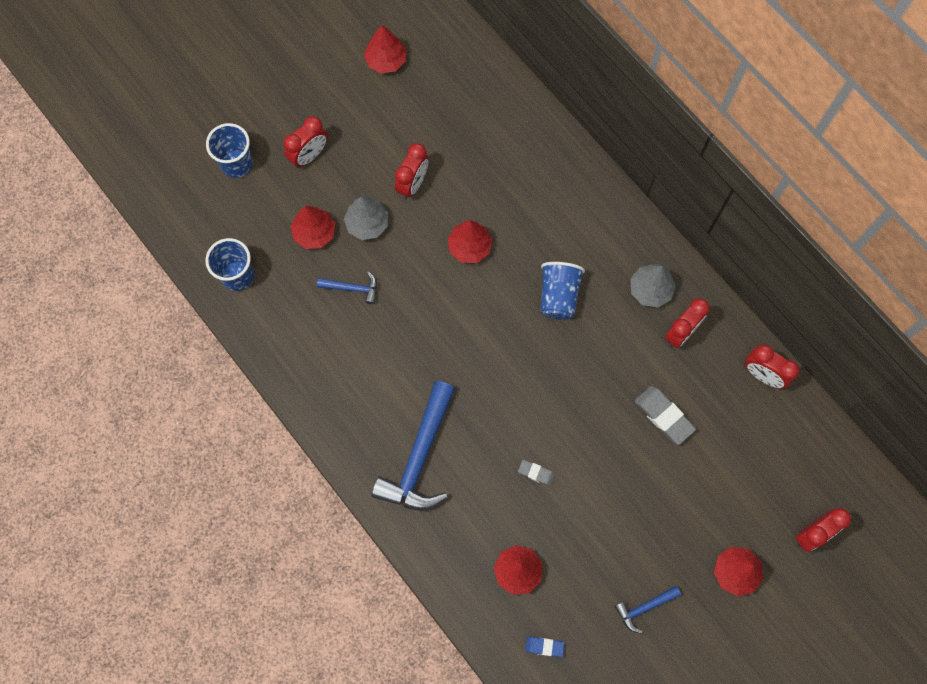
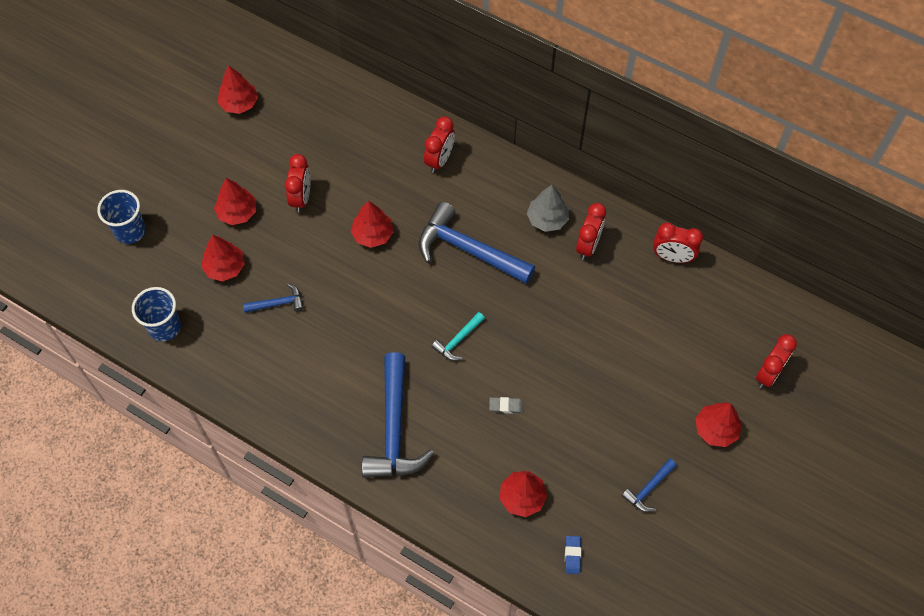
camera: 20 degrees left, 10 degrees down
(309, 156) = (196, 203): red clock -> red clock (440, 160)
(345, 178) = (237, 212): none -> red tree
(367, 224) = (271, 244): grey tree -> none
(513, 388) = (458, 340): none -> turquoise hammer
(544, 646) = (572, 555): blue eraser -> blue eraser turned 75 degrees counterclockwise
(558, 296) = (468, 250): blue cup -> blue hammer
(663, 416) = (600, 319): grey eraser -> none

